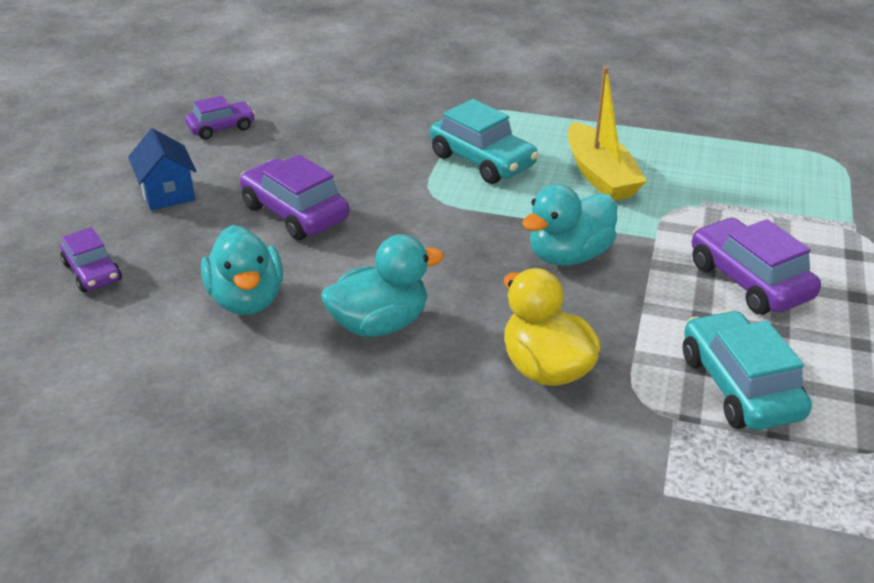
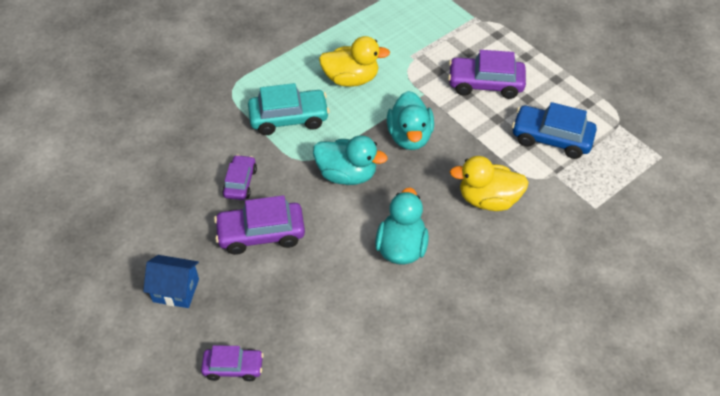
camera: 55 degrees left, 15 degrees up
(221, 128) = (119, 225): purple car -> purple car (240, 182)
(247, 300) = (330, 298): turquoise duck -> turquoise duck (347, 174)
(600, 175) = (351, 79): yellow boat -> yellow duck
(739, 386) = (551, 138): turquoise car -> blue car

